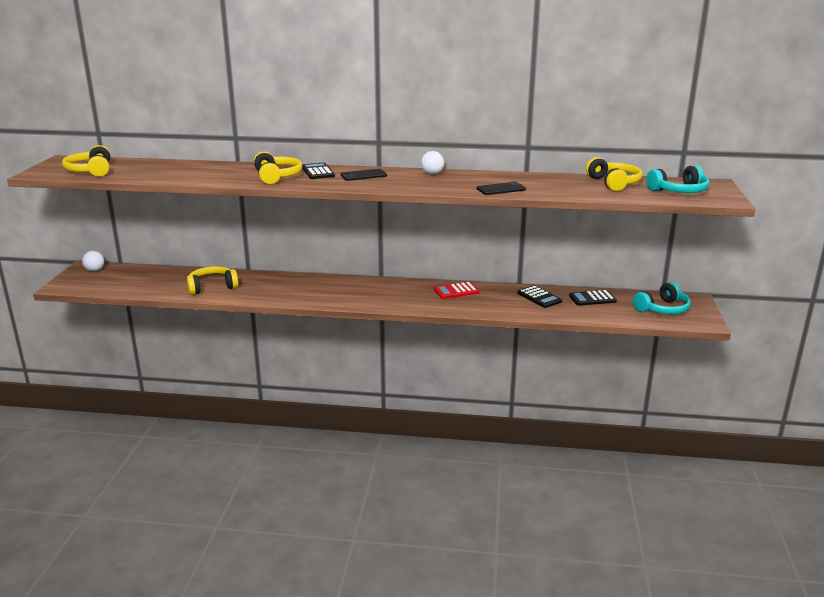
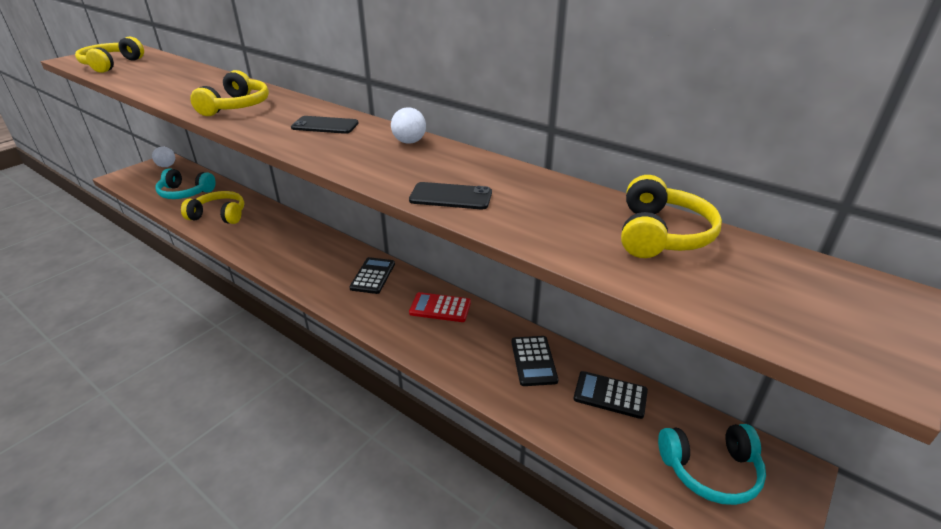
camera: 30 degrees right, 10 degrees up
(318, 172) = (289, 109): black calculator -> black calculator (373, 276)
(679, 191) = (777, 297): turquoise headphones -> turquoise headphones (185, 193)

